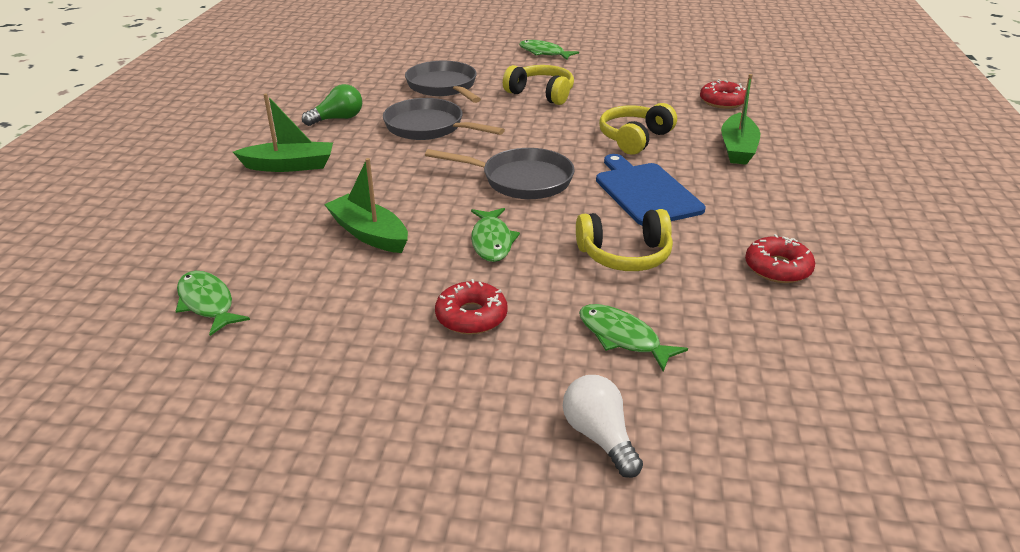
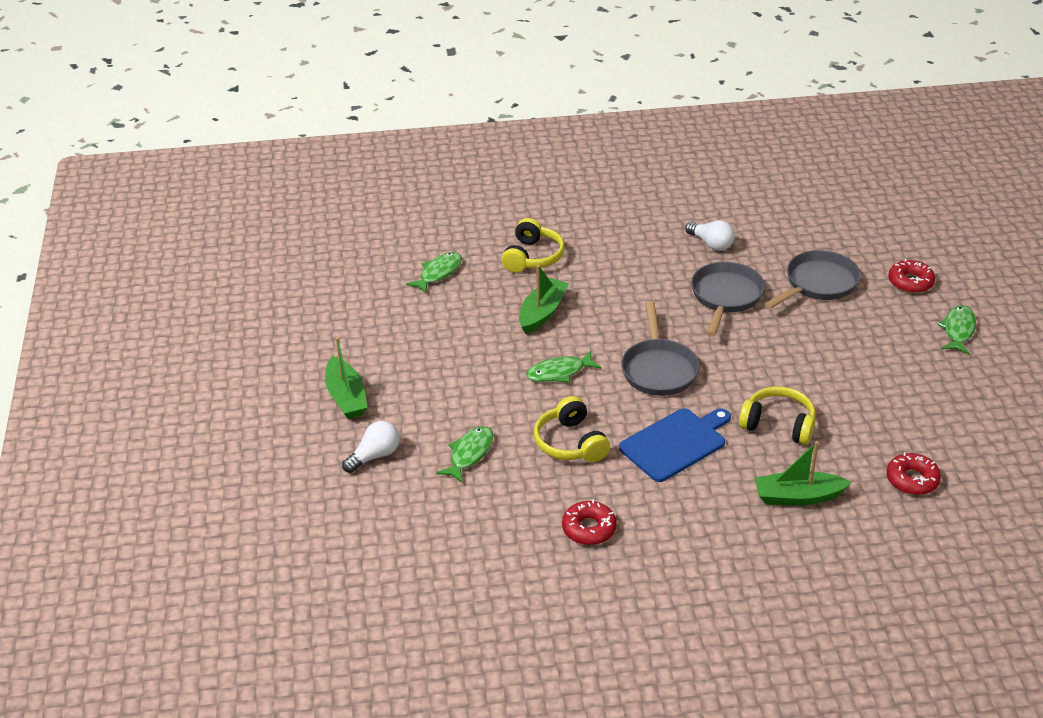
camera: 75 degrees right, 5 degrees up
(289, 166) = (618, 246): green boat -> green boat (346, 397)
(338, 119) = (711, 244): green light bulb -> white light bulb
(471, 316) = (466, 382): red donut -> red donut (910, 282)
(541, 94) = (844, 348): yellow headphones -> yellow headphones (532, 257)

